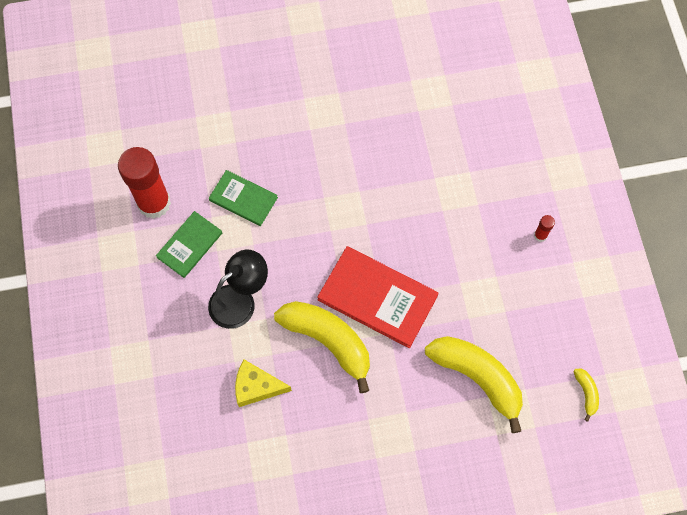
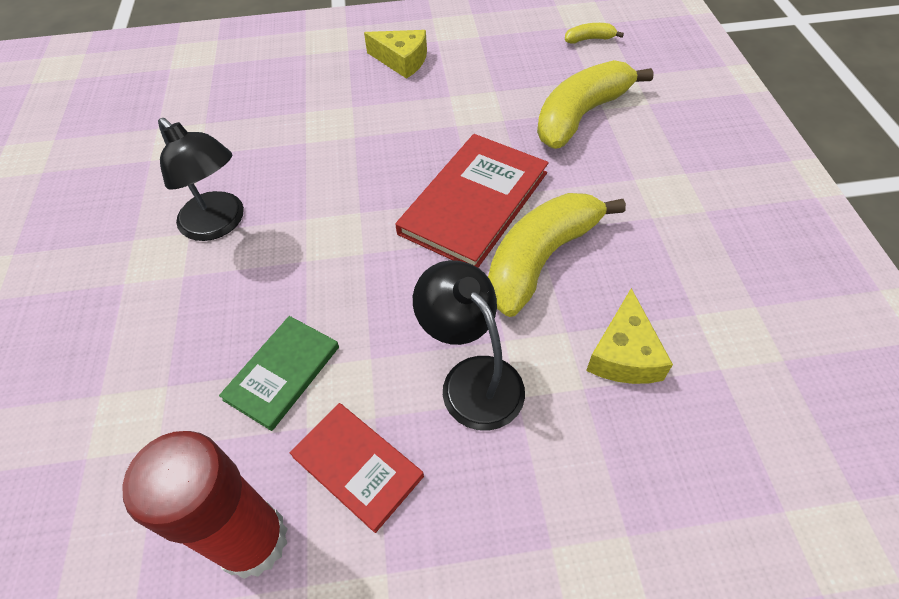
camera: 85 degrees left, 15 degrees down
(189, 245) = (357, 466): green book -> red book
(352, 139) = (219, 224): none -> black lamp
(540, 235) = (402, 60): red glue stick -> yellow cheese

